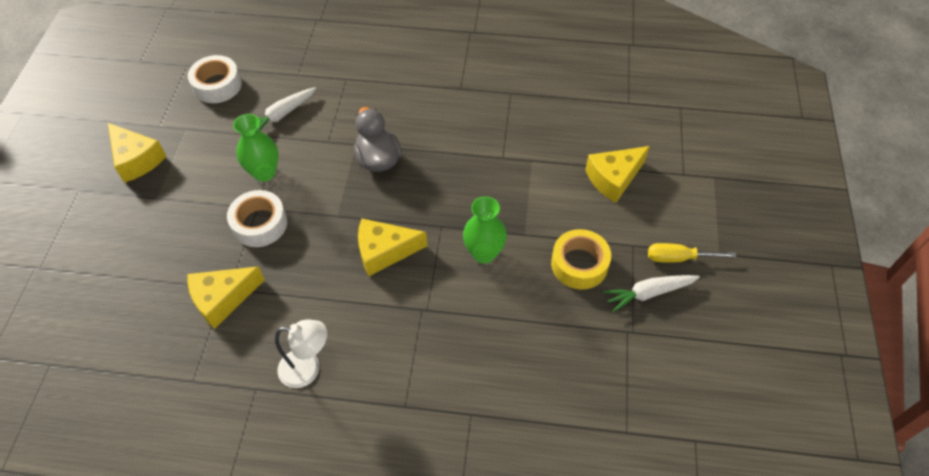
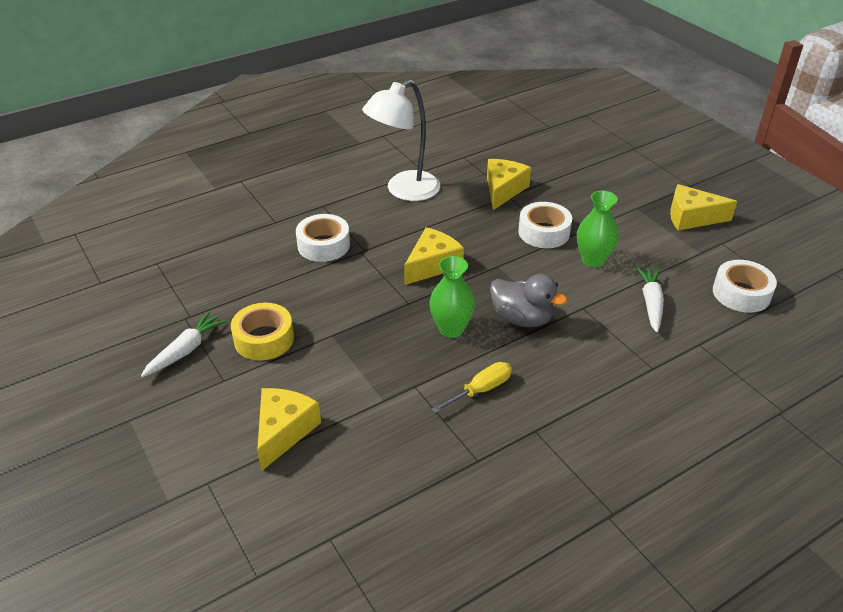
camera: 140 degrees right, 15 degrees down
(308, 369) = (404, 191): white lamp -> white lamp, size x1.63
(452, 342) = (323, 245): none -> white tape
(484, 253) = (353, 304): green vase -> green vase (451, 329)
(679, 258) = (171, 393): yellow screwdriver -> yellow screwdriver (480, 390)

